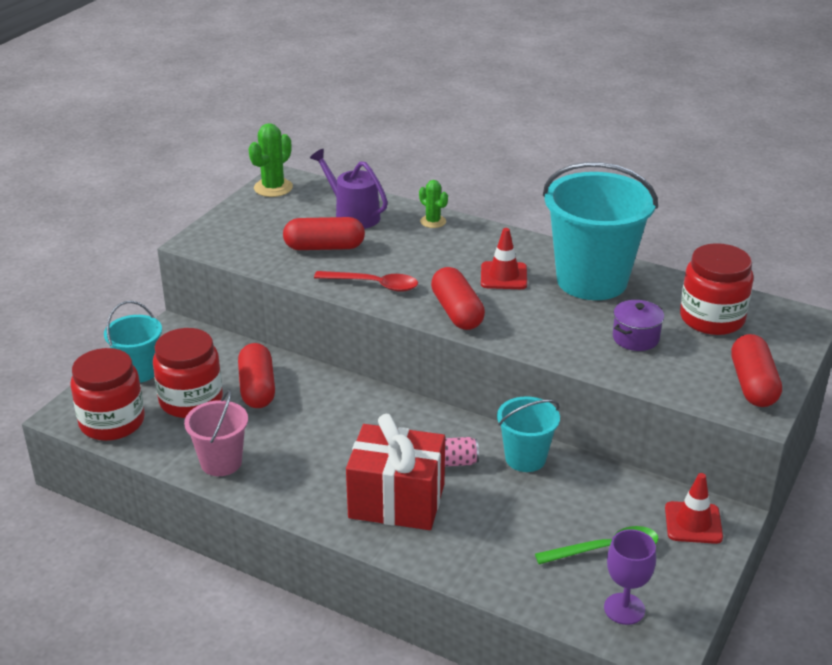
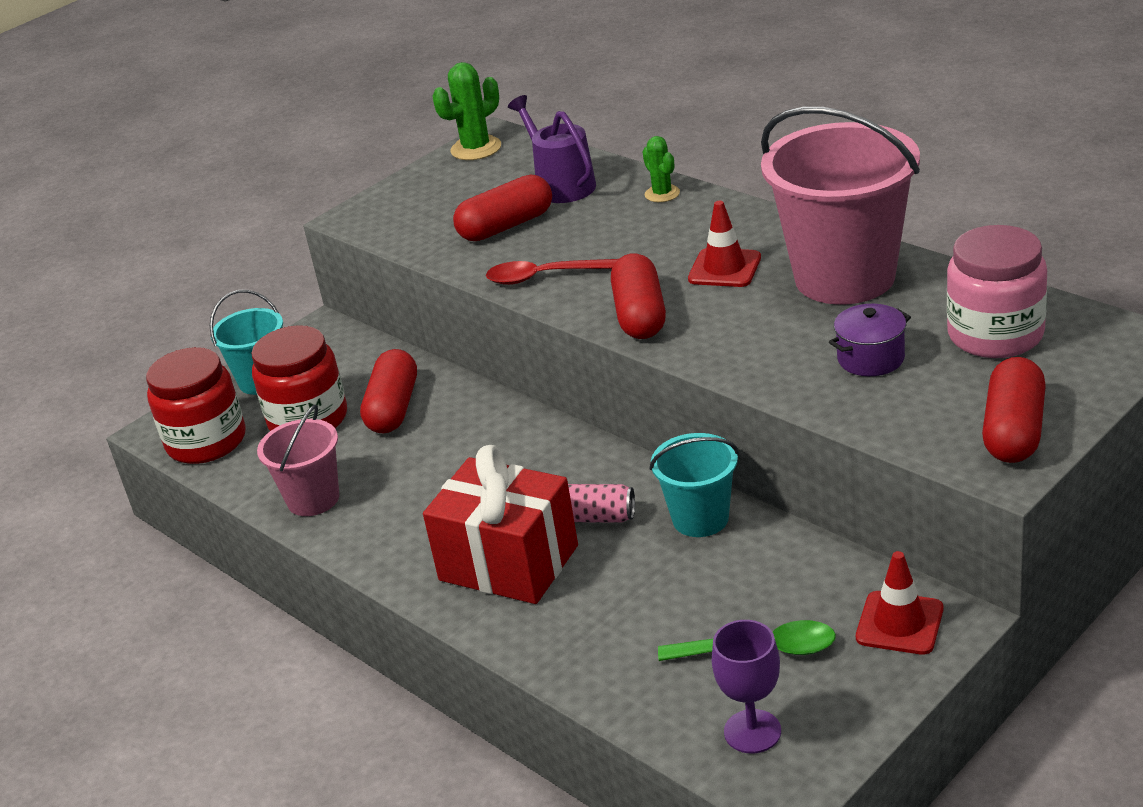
camera: 20 degrees right, 0 degrees up
(324, 247) = (506, 226): red capsule -> red capsule turned 45 degrees counterclockwise
(374, 285) = (547, 276): red spoon -> red spoon turned 150 degrees clockwise
(592, 280) = (844, 277): turquoise bucket -> pink bucket
(712, 318) = (995, 335): red jar -> pink jar

